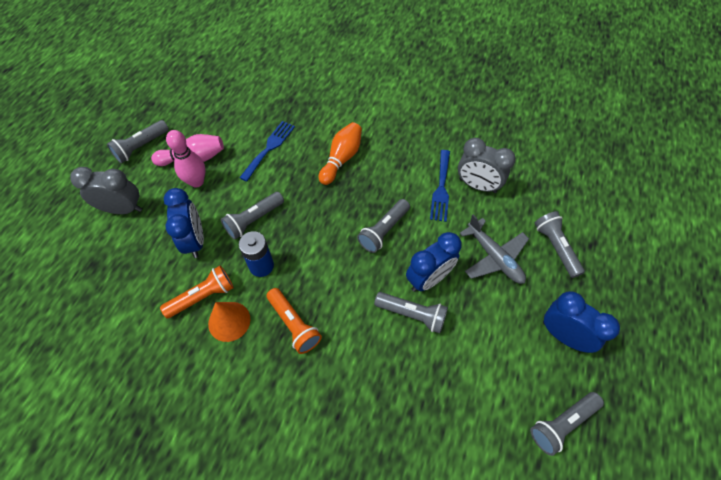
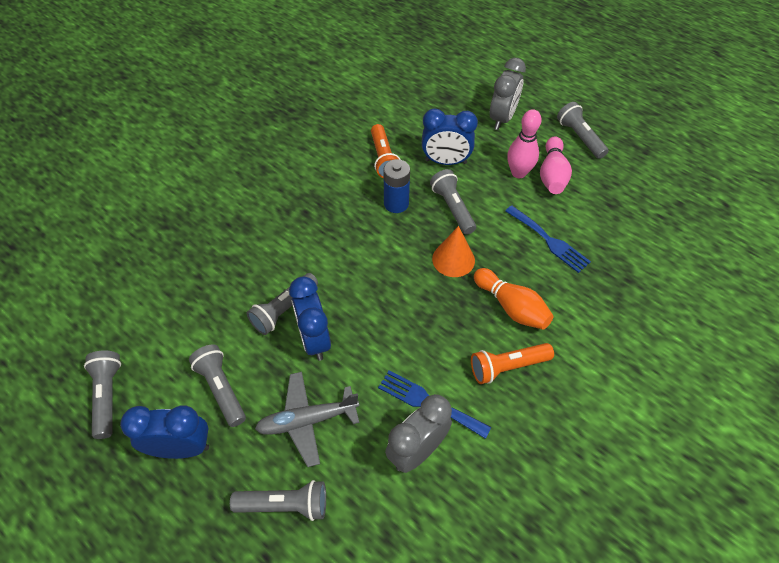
camera: 110 degrees right, 5 degrees down
(229, 321) = (351, 172): orange cone -> orange cone (453, 259)
(294, 324) = (324, 214): orange flashlight -> orange flashlight (507, 367)
(384, 230) = (392, 318): grey flashlight -> grey flashlight (221, 389)
(563, 335) = (181, 448): blue clock -> blue clock turned 150 degrees counterclockwise

